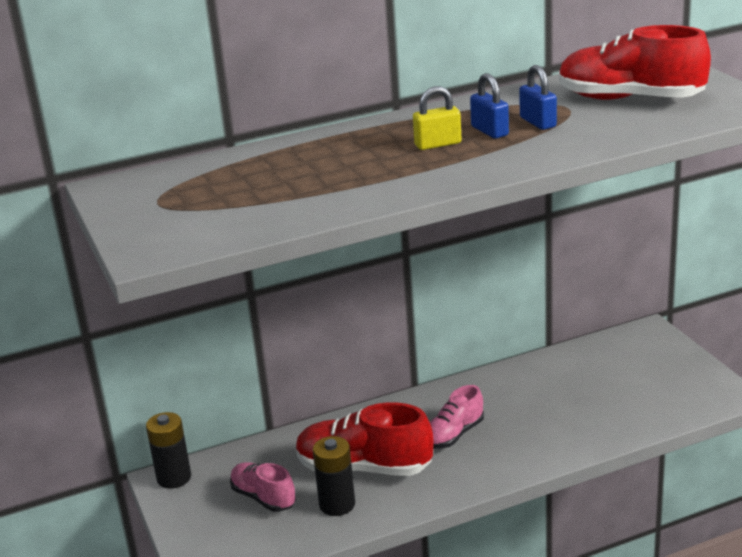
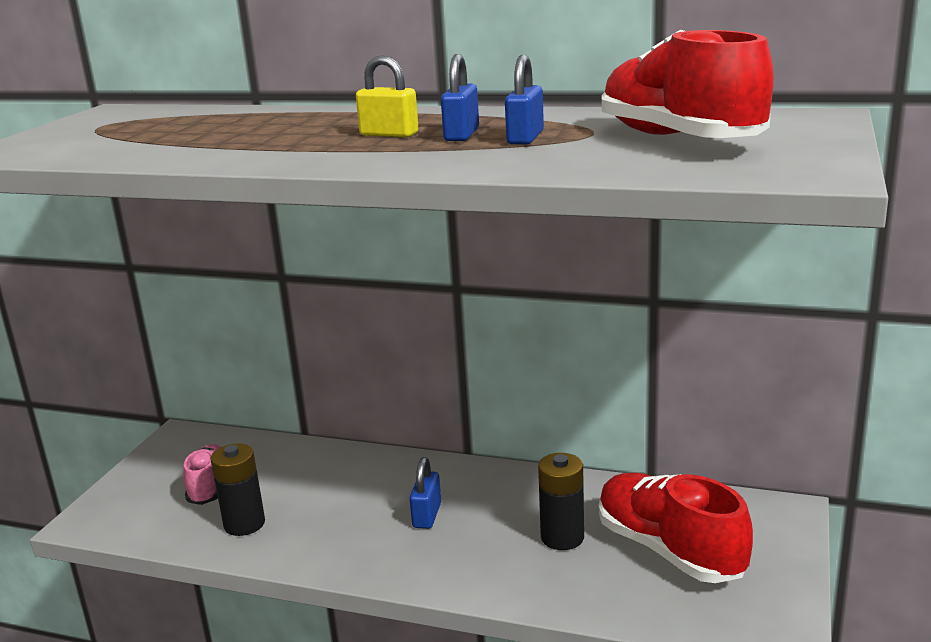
camera: 40 degrees right, 5 degrees down
(174, 478) = (186, 438): black battery -> black battery (562, 537)
(364, 468) = (313, 504): red shoe -> red shoe (669, 550)
(453, 435) = (427, 515): pink shoe -> blue padlock

